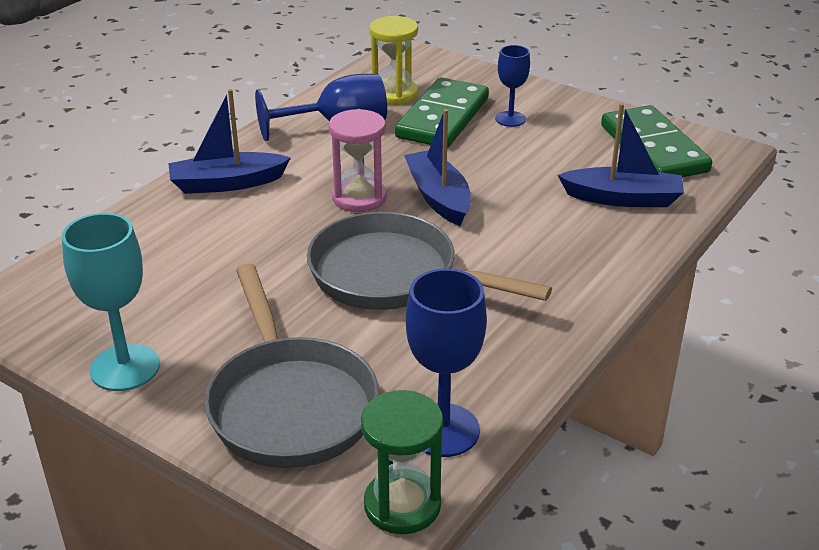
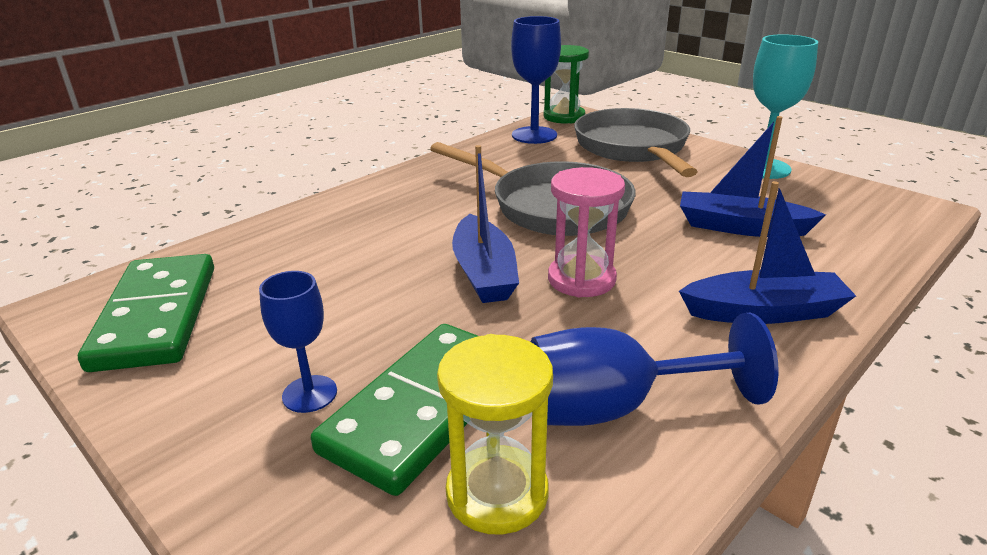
camera: 170 degrees left, 5 degrees down
(623, 198) = (274, 256): blue boat -> blue boat (740, 227)

